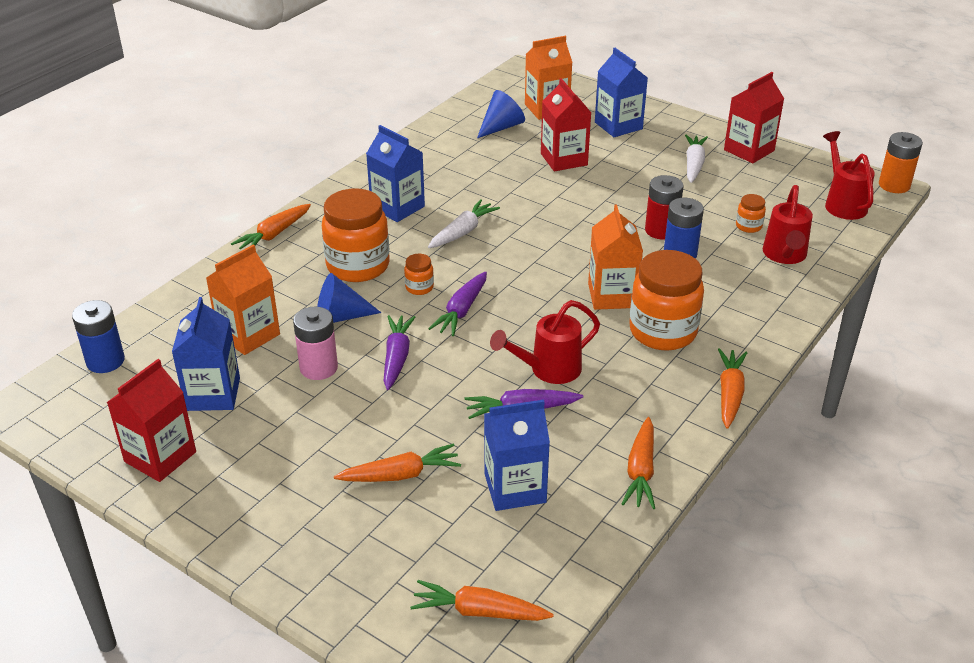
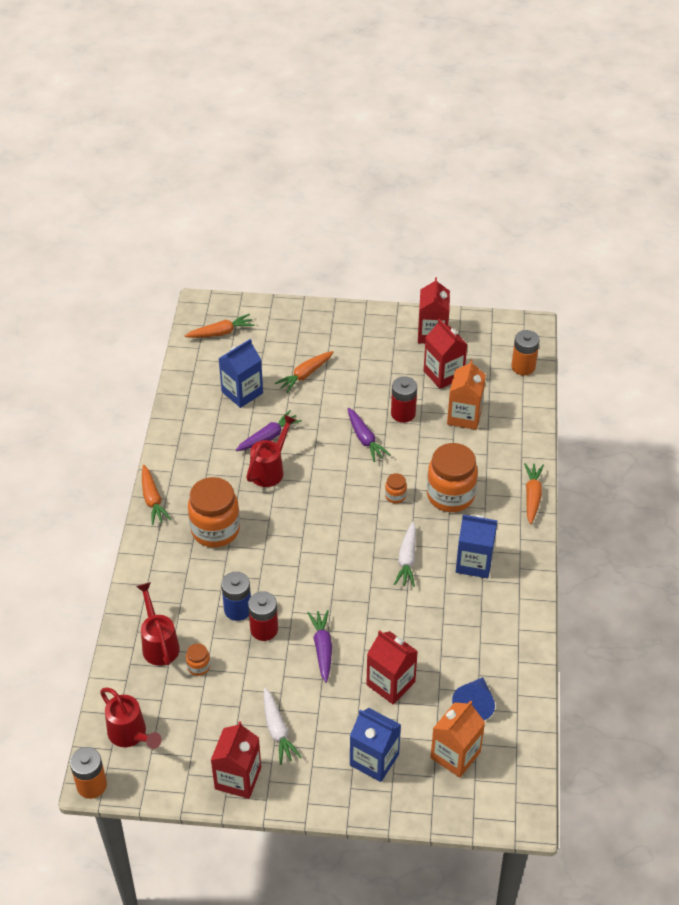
camera: 150 degrees right, 10 degrees up
(105, 361) = (523, 367): blue battery -> orange battery
(213, 394) = (443, 374): blue carton -> red carton
(318, 368) = (403, 413): pink battery -> red battery
(340, 317) = (424, 452): blue cone -> none
(462, 310) = (353, 490): purple carrot -> purple carrot (322, 649)
(612, 295) = (265, 546): orange carton -> none
(641, 470) = (182, 429): orange carrot -> none

